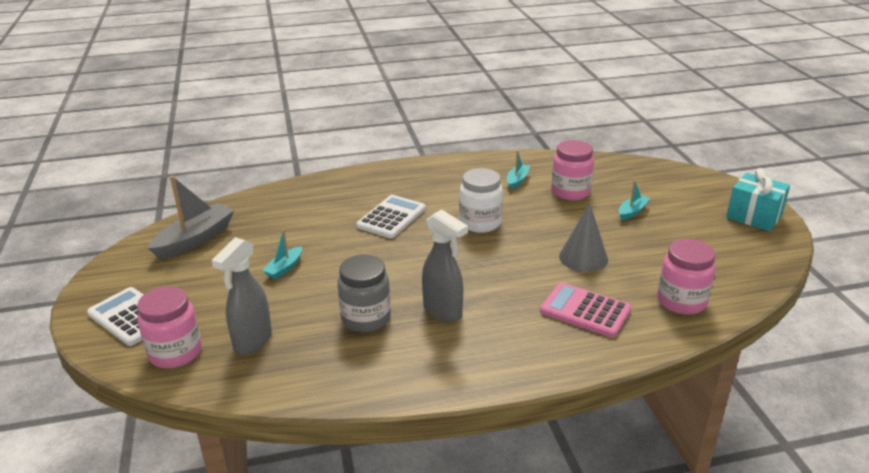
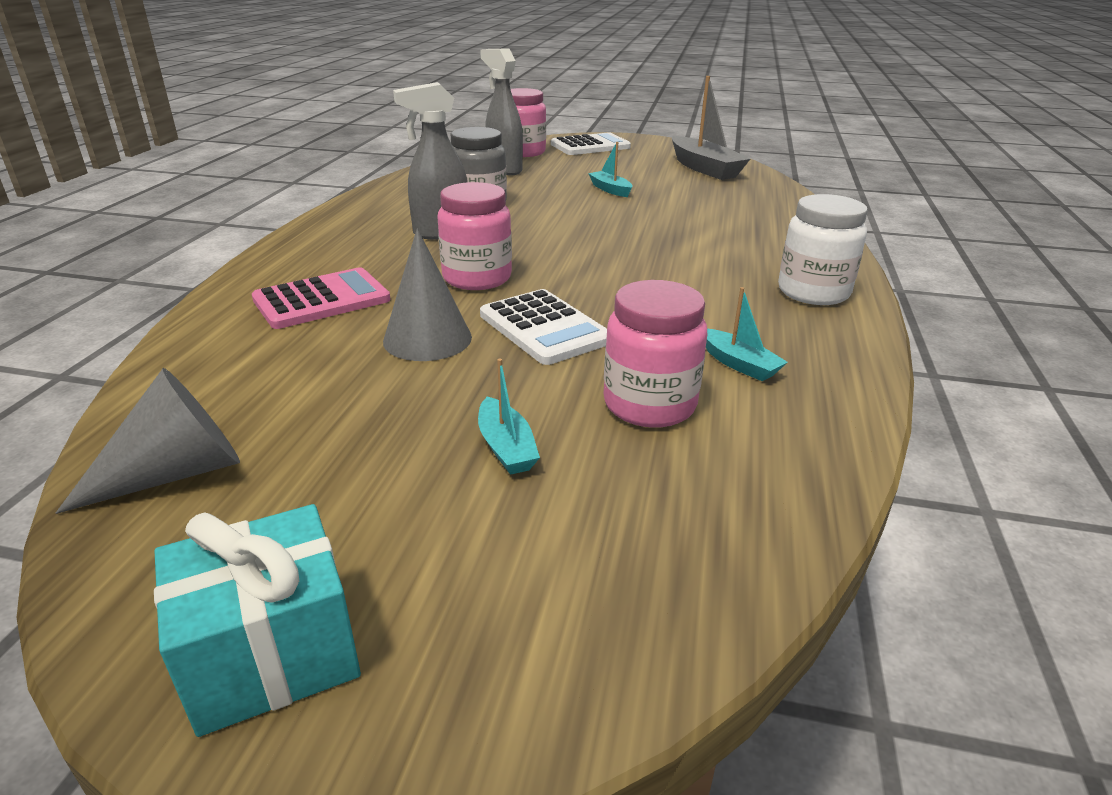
camera: 115 degrees right, 0 degrees up
(391, 217) = (677, 247): white calculator -> white calculator (544, 328)
(480, 223) = (608, 294): white jar -> white jar (813, 292)
(681, 301) = (220, 373): pink jar -> pink jar (477, 278)
(737, 271) = (176, 472): none -> grey cone

